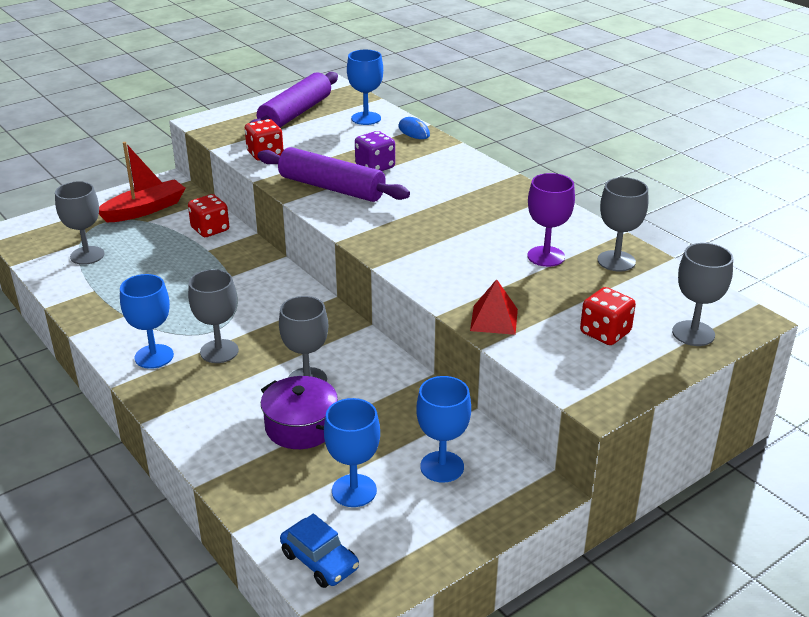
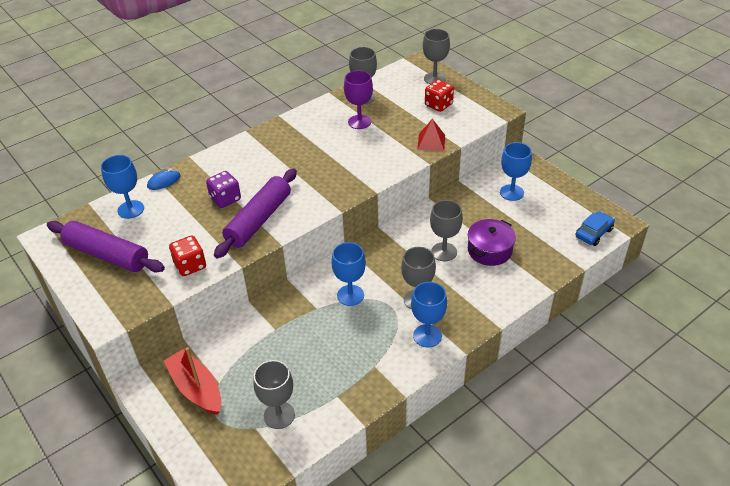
camera: 90 degrees left, 10 degrees up
(210, 229) = (240, 332): red dice -> none
(354, 491) = (539, 224): blue goblet -> blue goblet (350, 295)

